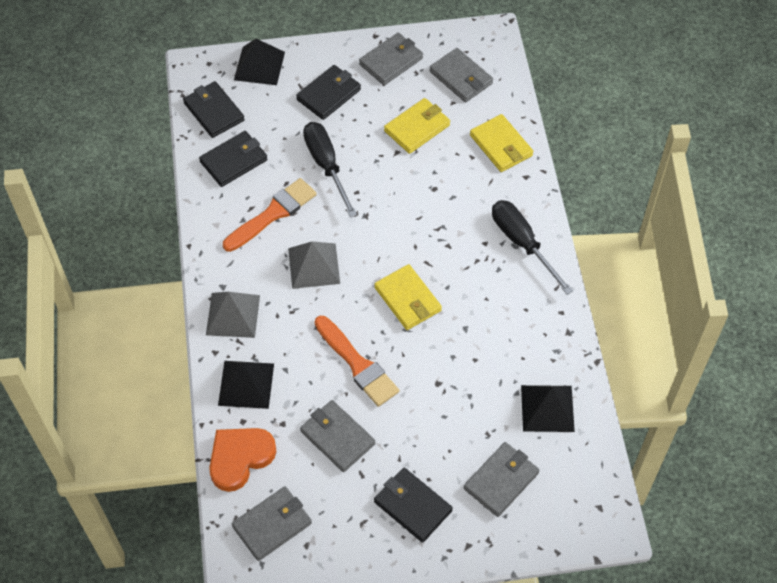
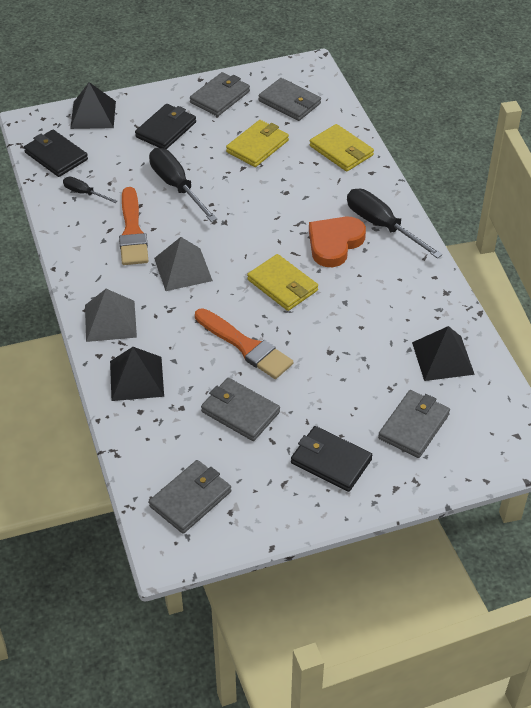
camera: 10 degrees left, 10 degrees down
(234, 161) = (84, 193): black wallet -> black screwdriver
(240, 458) = (144, 444): orange heart -> orange heart (334, 243)
(273, 214) = (132, 231): orange brush -> orange brush turned 135 degrees clockwise

